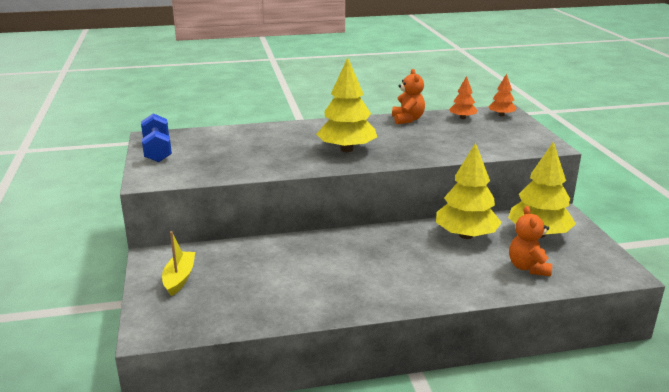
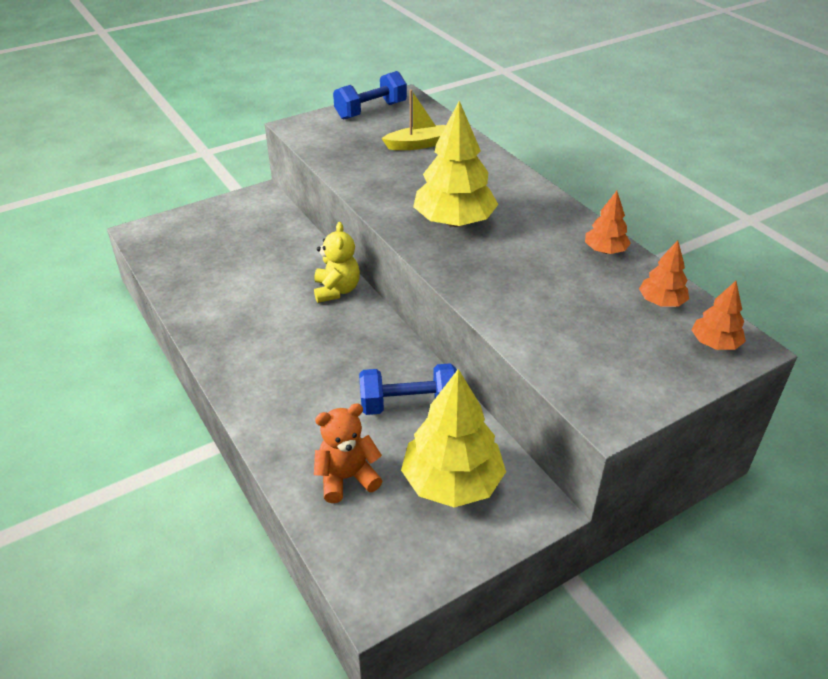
camera: 70 degrees right, 15 degrees up
(179, 278) = (228, 221): yellow boat -> yellow boat (418, 145)
(325, 241) = (336, 290): none -> yellow teddy bear
(407, 119) = (605, 250): orange teddy bear -> orange tree
(466, 235) = (409, 404): yellow tree -> blue dumbbell

